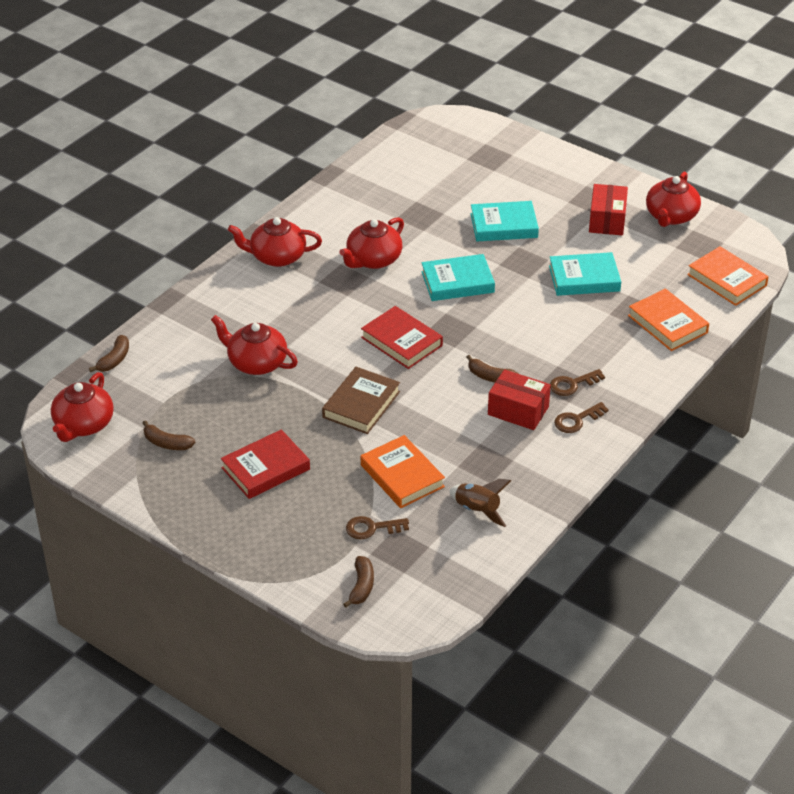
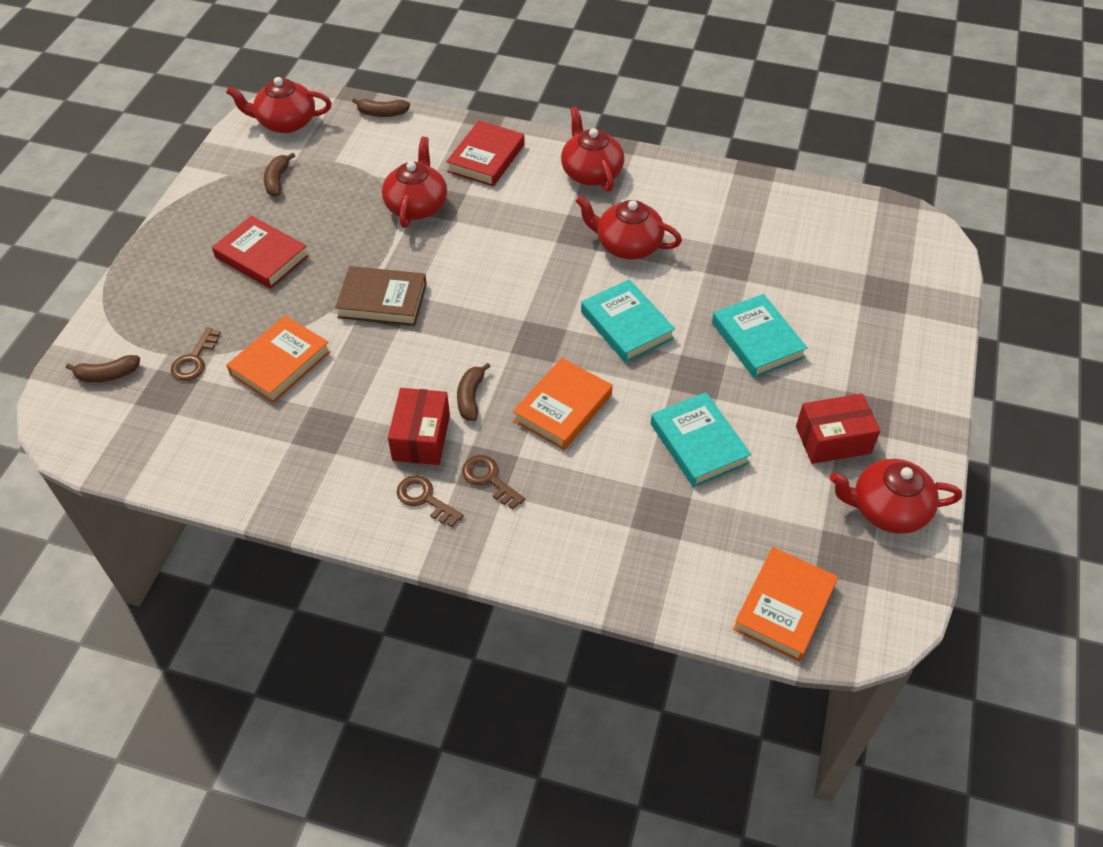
camera: 70 degrees right, 10 degrees up
(372, 528) = (194, 360): brown key -> brown key turned 135 degrees counterclockwise
(401, 341) = (499, 305): red book -> red book (486, 158)
(477, 510) = (242, 442): brown rocket -> none
(667, 324) = (652, 555): orange book -> orange book (563, 408)

